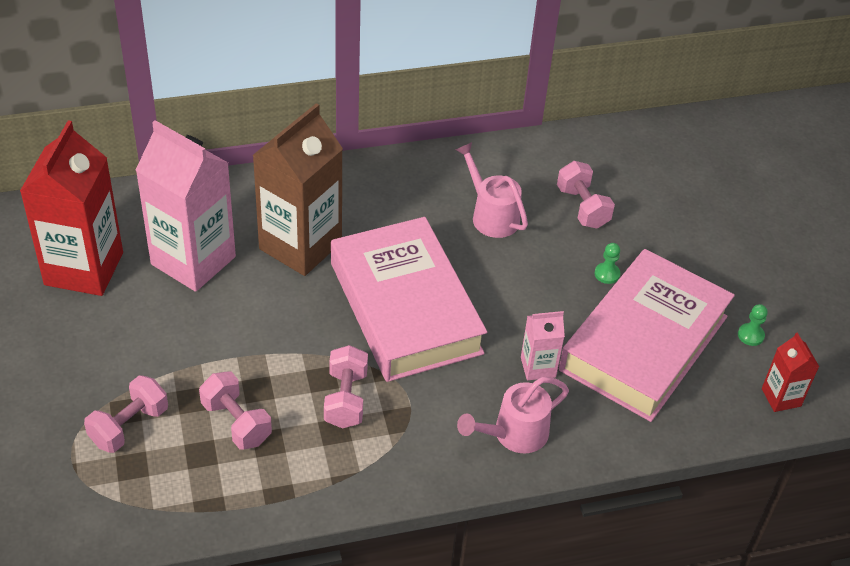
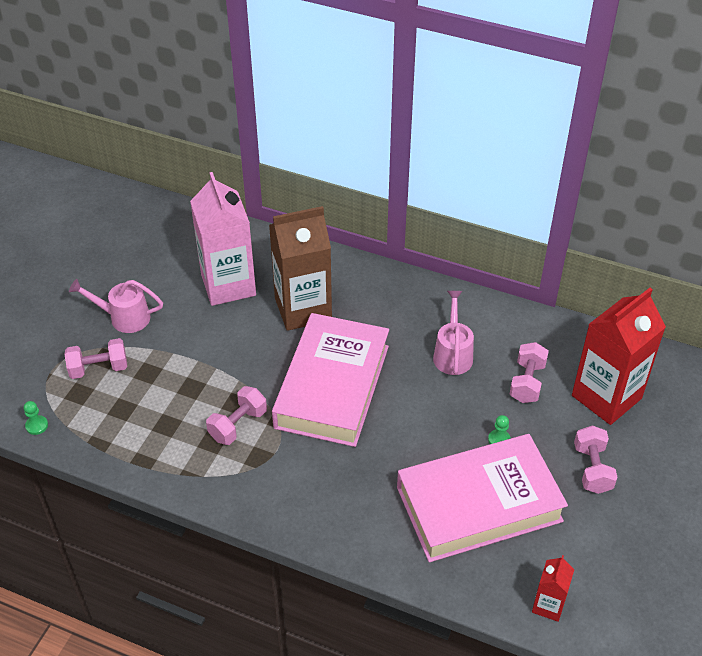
camera: 40 degrees right, 0 degrees up
(84, 268) = (161, 257): red carton -> red carton (606, 397)
(236, 422) = (159, 401): pink dumbbell -> pink dumbbell (592, 469)
(513, 435) = (323, 512): pink watering can -> pink watering can (123, 318)
(538, 367) = (384, 477): pink carton -> none
(750, 335) = (569, 546): green pawn -> green pawn (37, 425)

